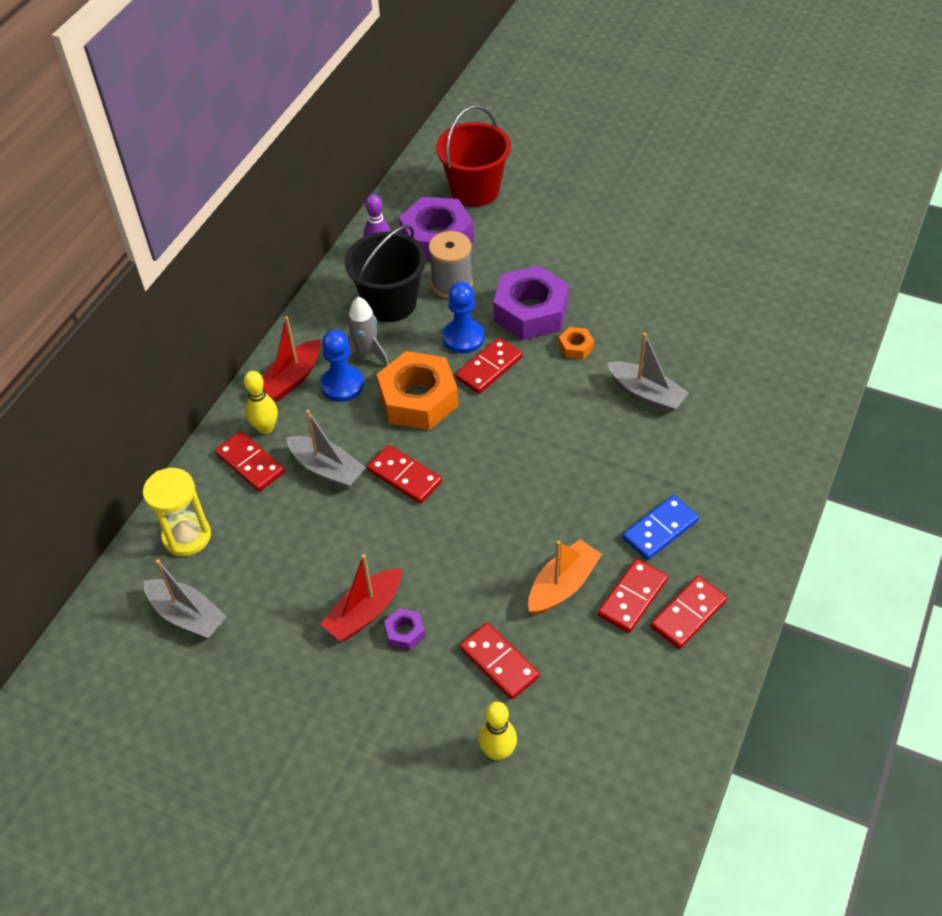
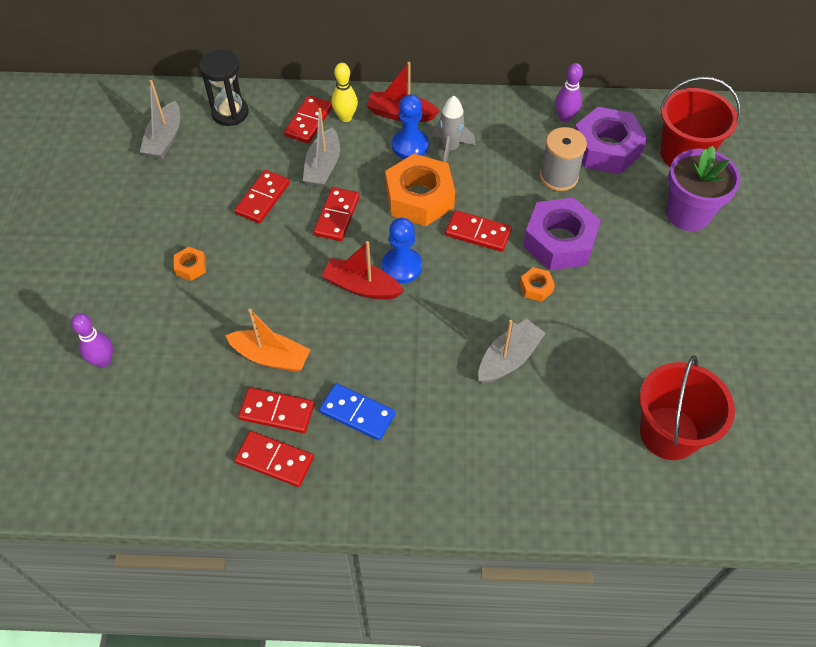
camera: 65 degrees right, 5 degrees up
(187, 536) = (230, 113): yellow hourglass -> black hourglass
(365, 612) = (200, 236): red boat -> red boat (361, 287)
(390, 303) = (513, 144): black bucket -> none
(405, 632) = (191, 267): purple nut -> orange nut
(463, 337) = (502, 204): blue pawn -> blue pawn (402, 266)
(498, 751) = (103, 361): yellow bowling pin -> purple bowling pin
(499, 662) = (183, 336): red domino -> red domino (263, 198)
(545, 214) = (688, 214): none -> purple flower pot
(646, 394) = (508, 358): grey boat -> grey boat turned 150 degrees counterclockwise
(764, 314) = (669, 433): none -> red bucket

